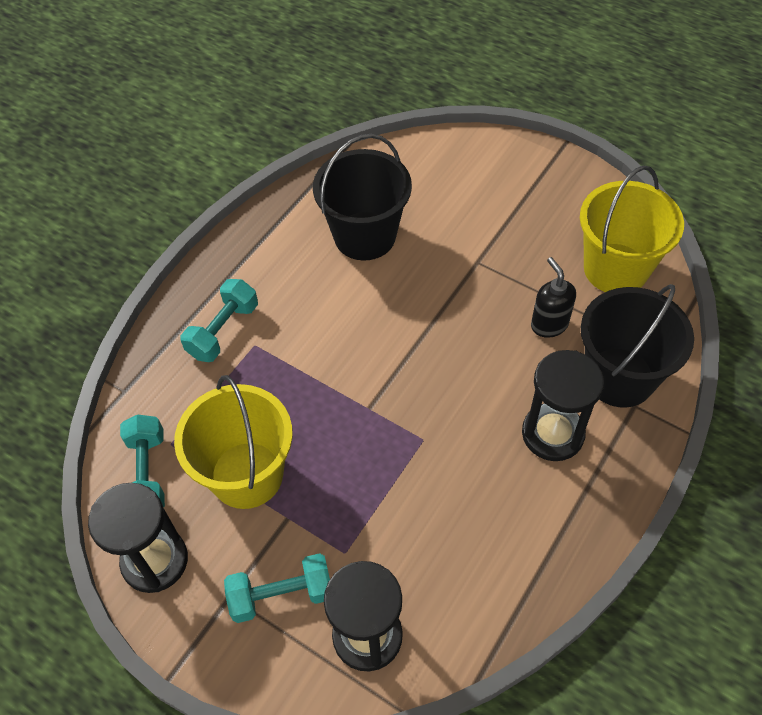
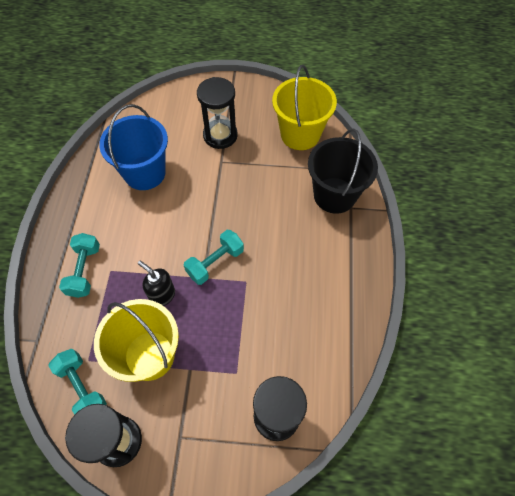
camera: 30 degrees left, 5 degrees up
(281, 595) = (212, 419): turquoise dumbbell -> turquoise dumbbell (215, 262)
(365, 236) = (145, 173): black bucket -> blue bucket
(549, 324) = (281, 181): black soap dispenser -> black soap dispenser (162, 295)
(552, 434) = (316, 244): black hourglass -> black hourglass (220, 135)

